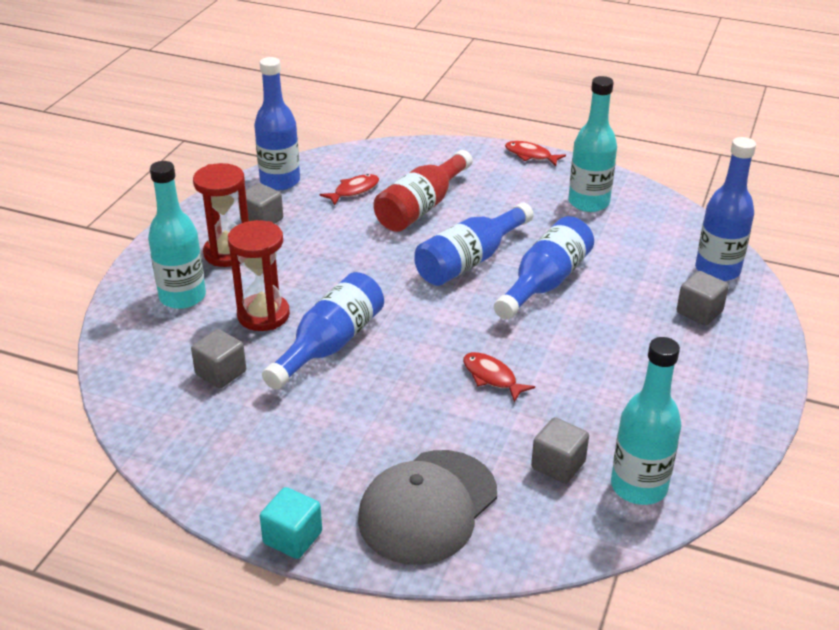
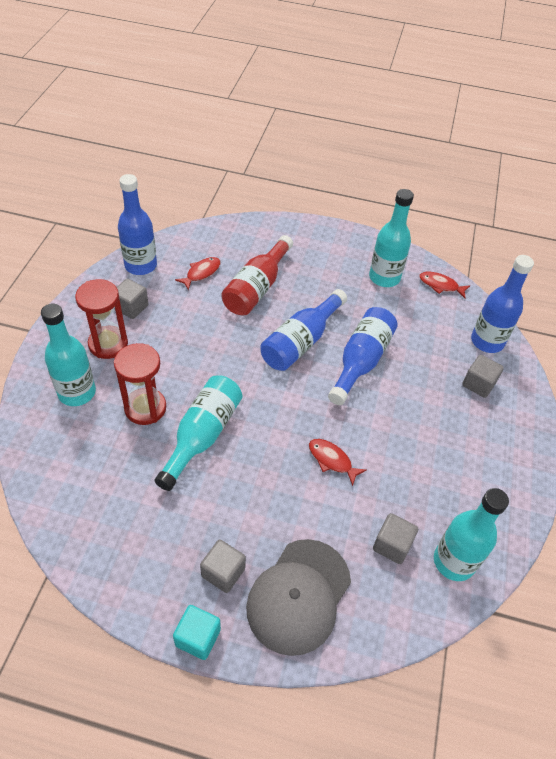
camera: 10 degrees left, 15 degrees up
(221, 373) = (118, 471): grey cube -> grey cube (223, 572)
(330, 345) = (202, 435): blue bottle -> turquoise bottle
(530, 155) = (334, 230): red fish -> red fish (440, 285)

